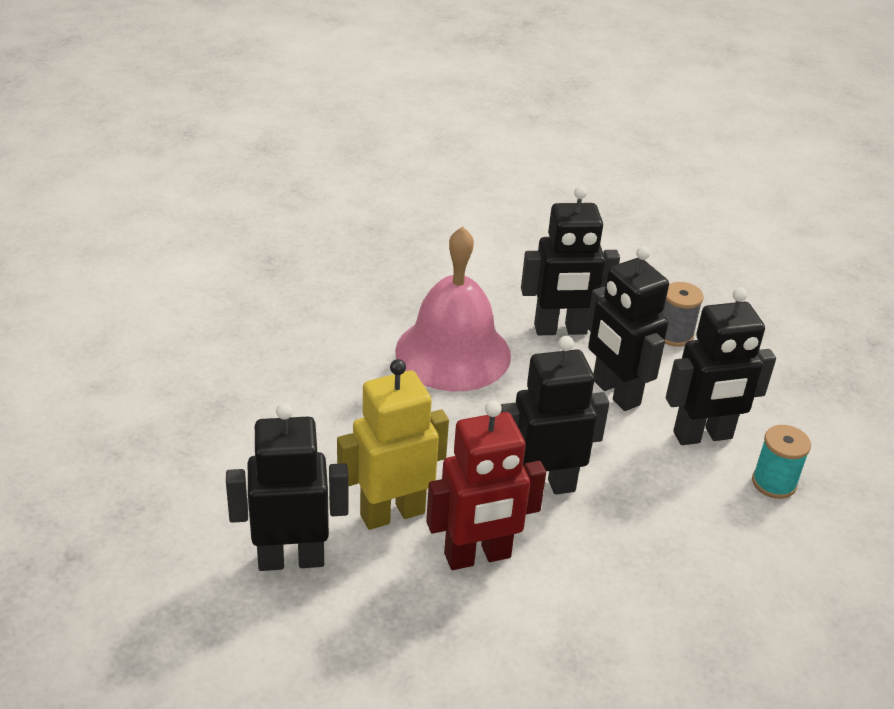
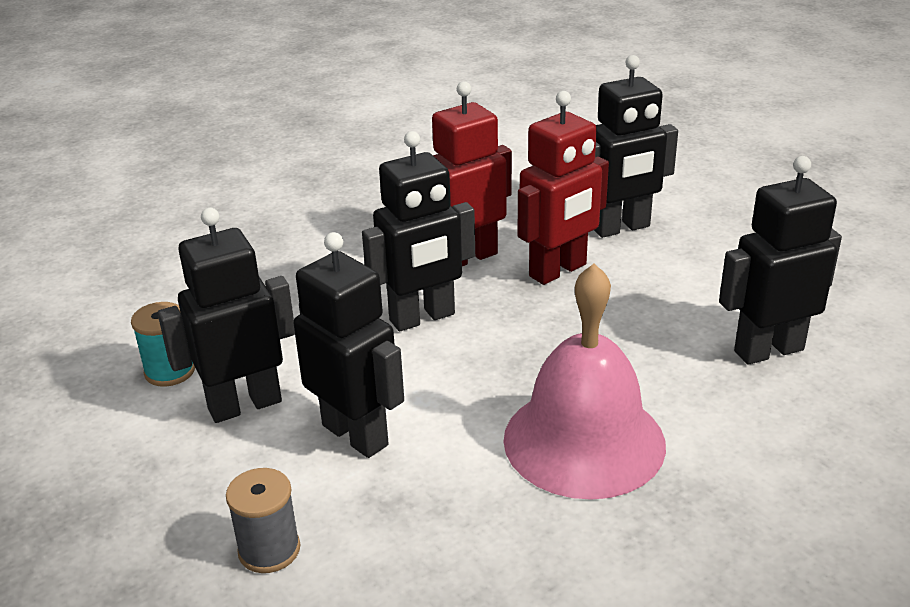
camera: 170 degrees right, 5 degrees down
(392, 513) = (558, 271): yellow robot -> red robot
(560, 330) = (447, 515): black robot -> black robot (768, 350)

